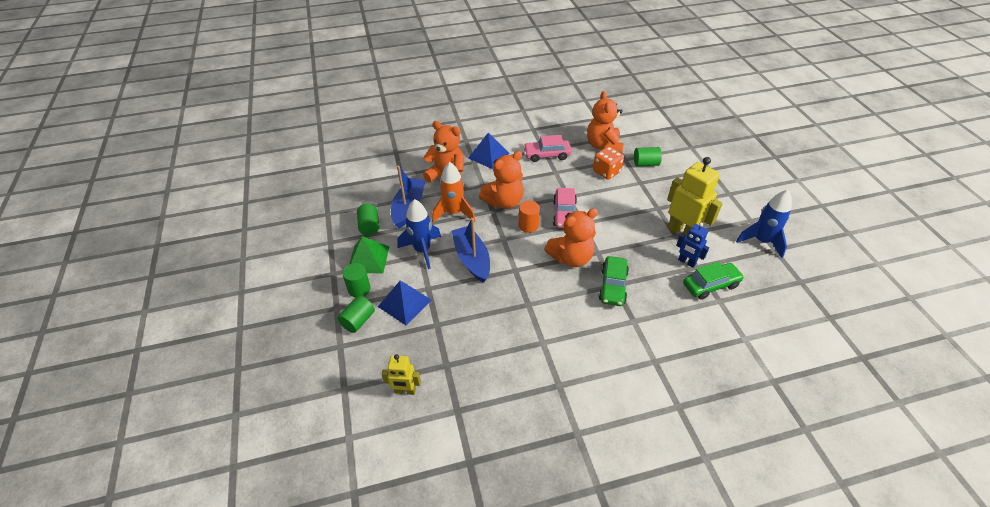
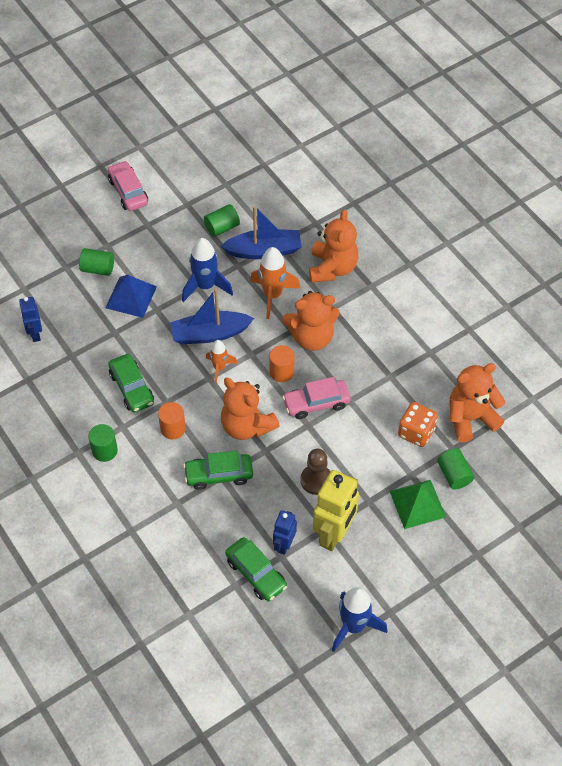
camera: 70 degrees right, 10 degrees up
(359, 289) = (135, 254): green cylinder -> green cylinder (104, 450)
(368, 259) = (176, 245): green pyramid -> green pyramid (417, 504)
(405, 391) = (35, 334): yellow robot -> blue robot
(472, 259) = (209, 334): blue boat -> blue boat turned 150 degrees counterclockwise
(488, 155) = (390, 297): blue pyramid -> none
(504, 202) = (311, 337): orange teddy bear -> orange teddy bear turned 45 degrees counterclockwise
(504, 325) = (132, 388): none -> green car
(508, 261) = (219, 368): none -> orange rocket
(547, 155) = (420, 358): pink car -> pink car (128, 191)
(557, 306) = (173, 429): none -> orange cylinder
(633, 230) = (316, 480): none -> brown pawn

